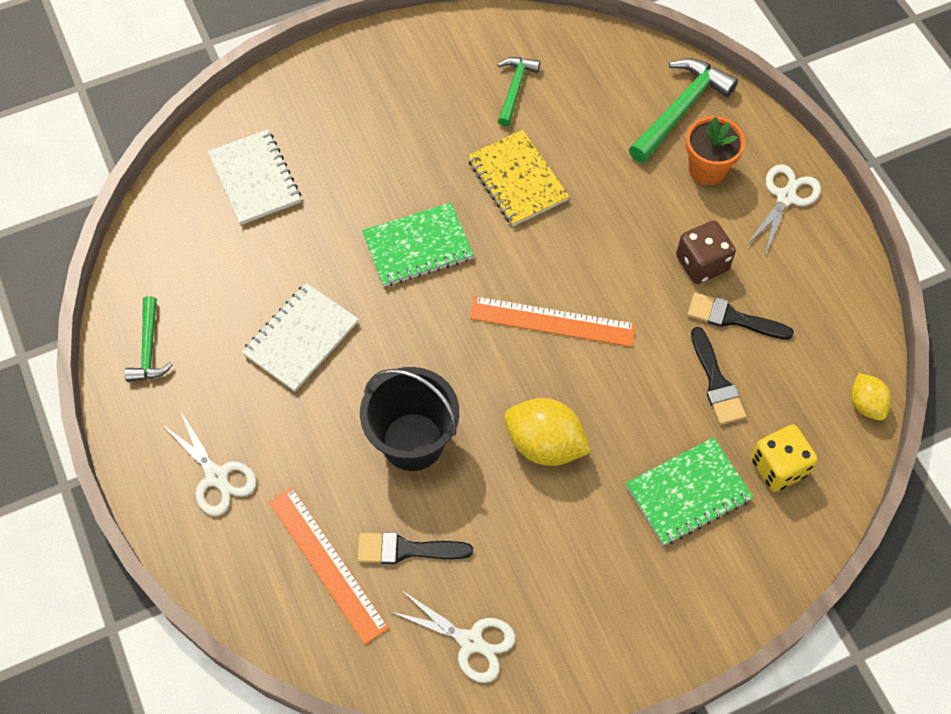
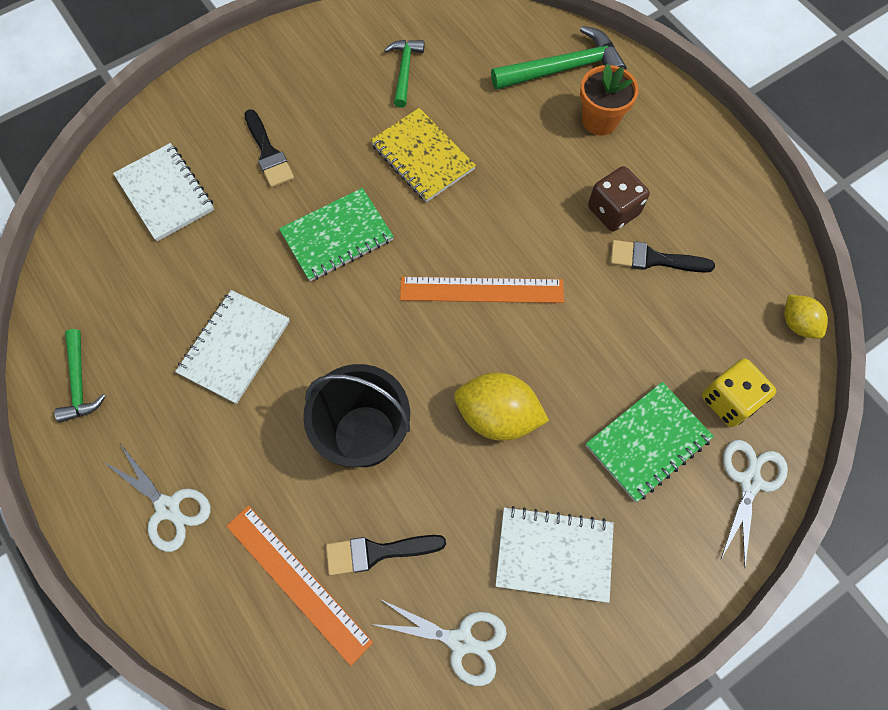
camera: 10 degrees left, 5 degrees up
(574, 580) = (554, 554): none -> white notebook
(680, 110) = (563, 69): green hammer -> green hammer turned 45 degrees clockwise
(716, 382) = (651, 325): black brush -> black brush (268, 153)
(785, 197) = (677, 136): white scissors -> white scissors (749, 481)

